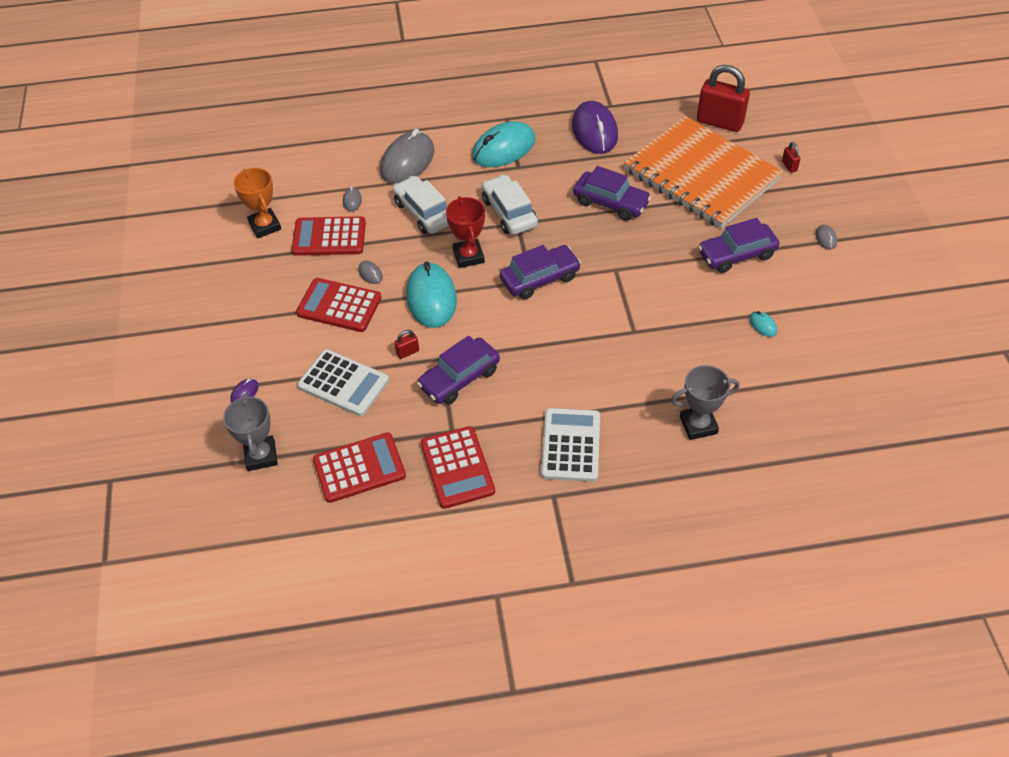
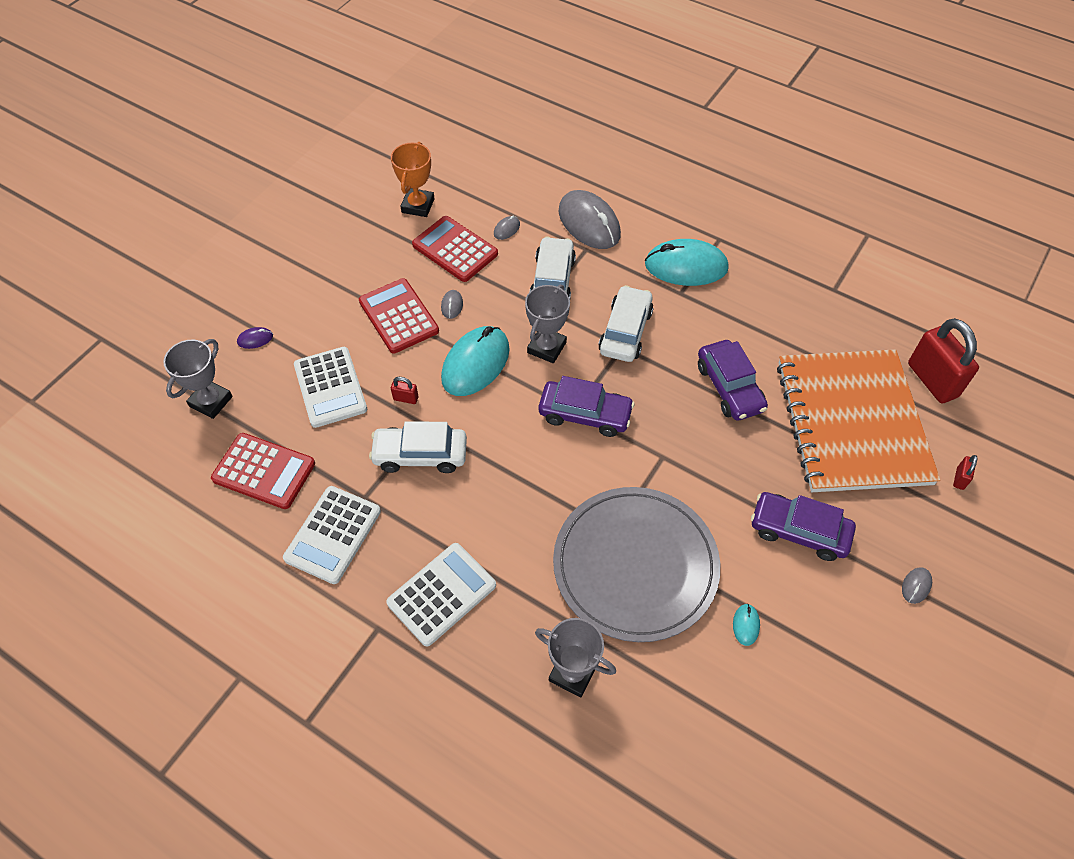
camera: 40 degrees right, 5 degrees up
(407, 161) = (589, 223): grey mouse -> grey mouse turned 75 degrees clockwise
(457, 467) = (333, 535): red calculator -> white calculator
(459, 378) = (420, 455): purple car -> white car
(468, 256) = (546, 347): red trophy -> grey trophy
(594, 131) = (791, 305): purple mouse -> none
(667, 340) = (635, 565): none -> grey plate

